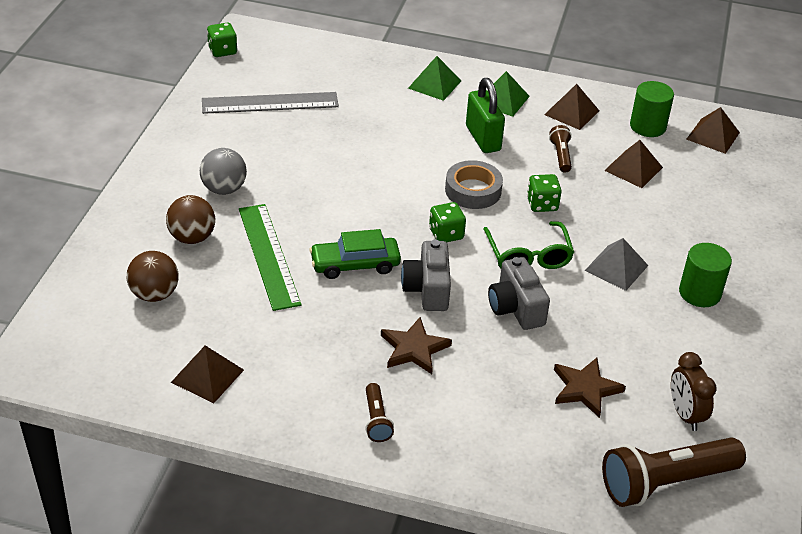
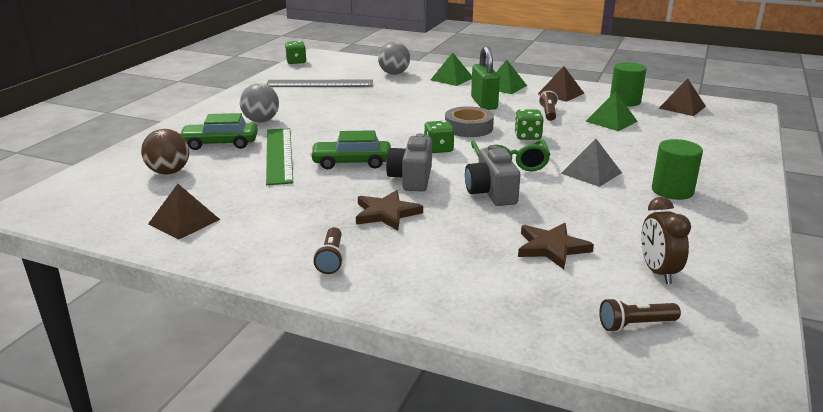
camera: 10 degrees right, 15 degrees down
(192, 237) = (220, 143): brown ball -> green car
(359, 75) = (394, 73): none -> grey ball
(633, 168) = (611, 121): brown pyramid -> green pyramid
(666, 483) = (635, 325): brown flashlight -> brown flashlight, size x0.48

